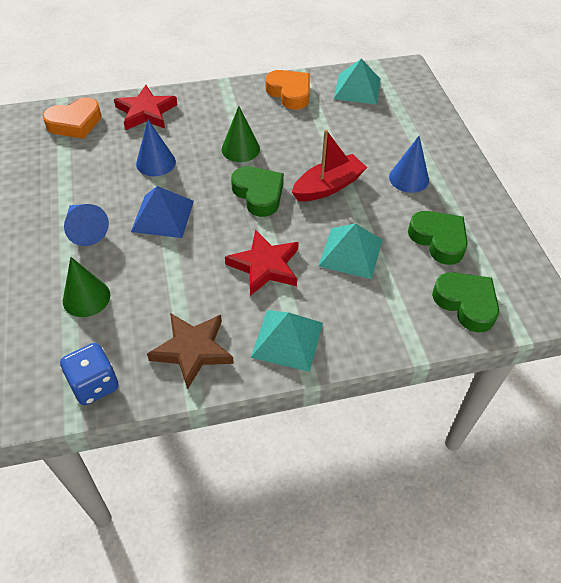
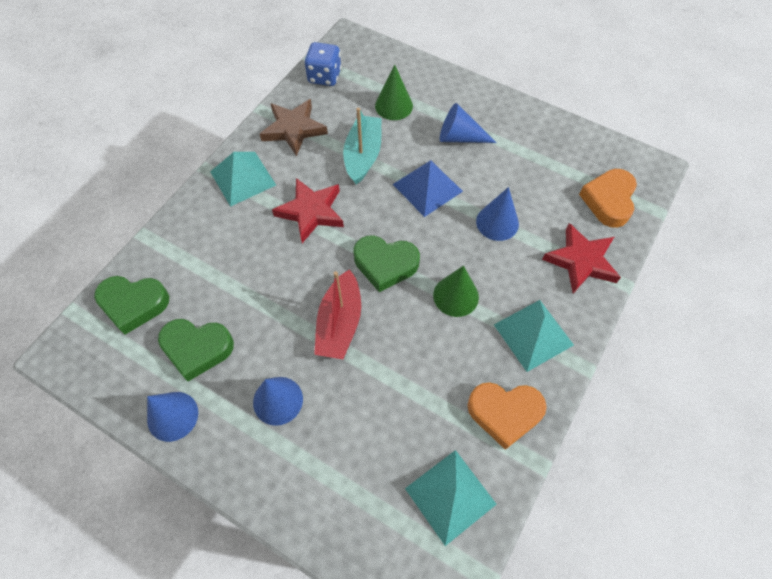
camera: 135 degrees right, 10 degrees up
(171, 276) = (363, 155): none -> turquoise boat
(351, 252) = (260, 274): turquoise pyramid -> turquoise pyramid (533, 335)
(484, 216) = (172, 416): none -> blue cone

